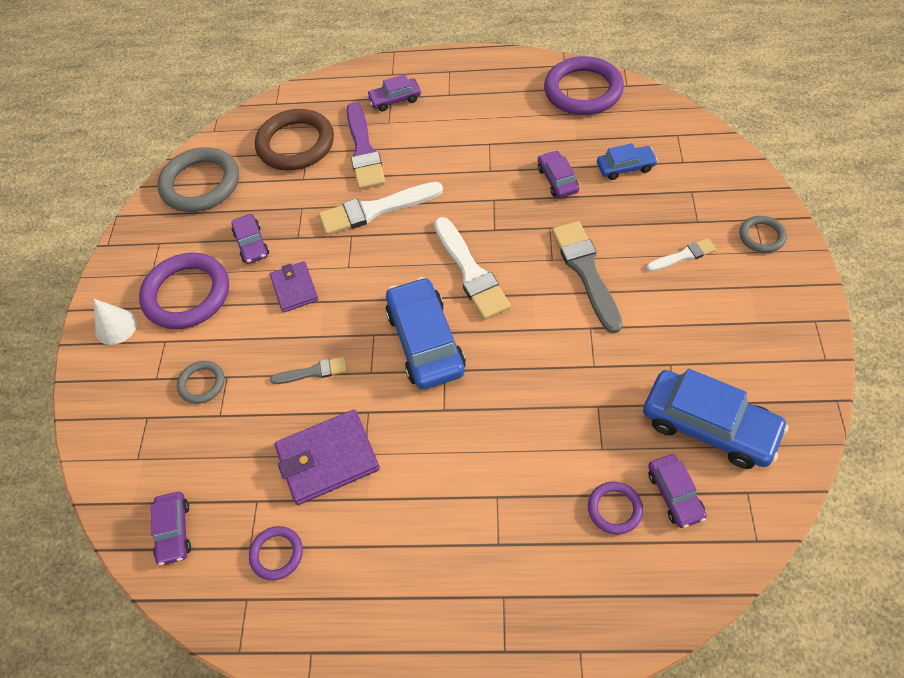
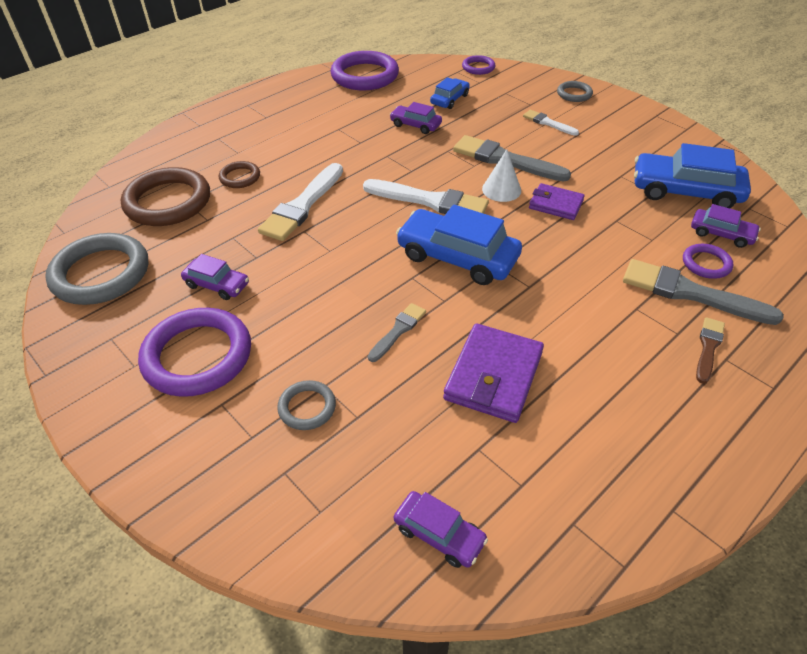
camera: 50 degrees left, 10 degrees down
(116, 327) = (147, 429): white cone -> white cone (501, 189)
(277, 554) = (549, 470): purple ring -> purple ring (478, 67)
(294, 289) = (302, 290): purple wallet -> purple wallet (555, 204)
(364, 150) = (240, 177): purple brush -> brown ring
(395, 99) = (224, 137): purple car -> none
(503, 576) = (708, 347): none -> brown brush
(559, 522) = (690, 293): none -> grey brush
(683, 256) = (548, 123): white brush -> white brush turned 75 degrees counterclockwise
(709, 426) = (685, 191): blue car -> blue car turned 150 degrees counterclockwise

